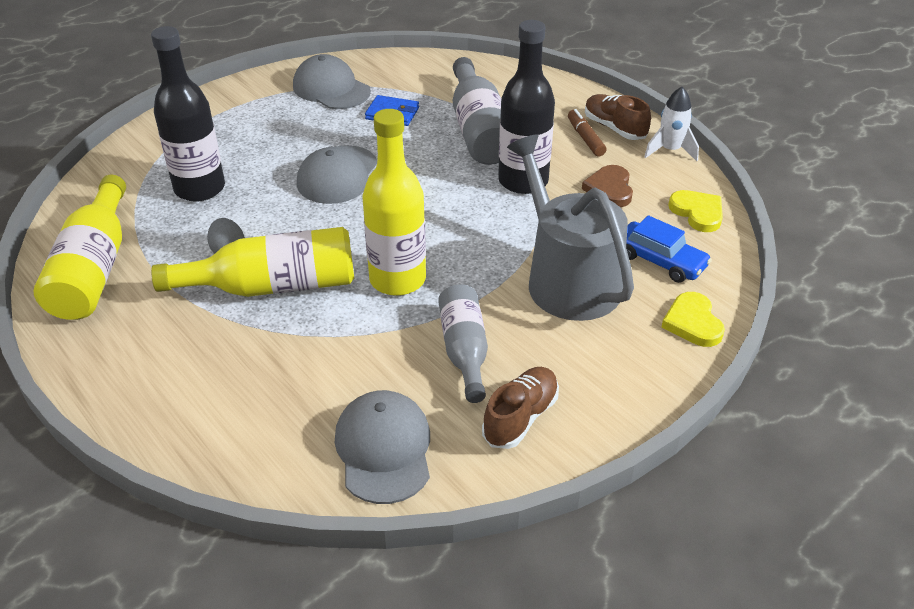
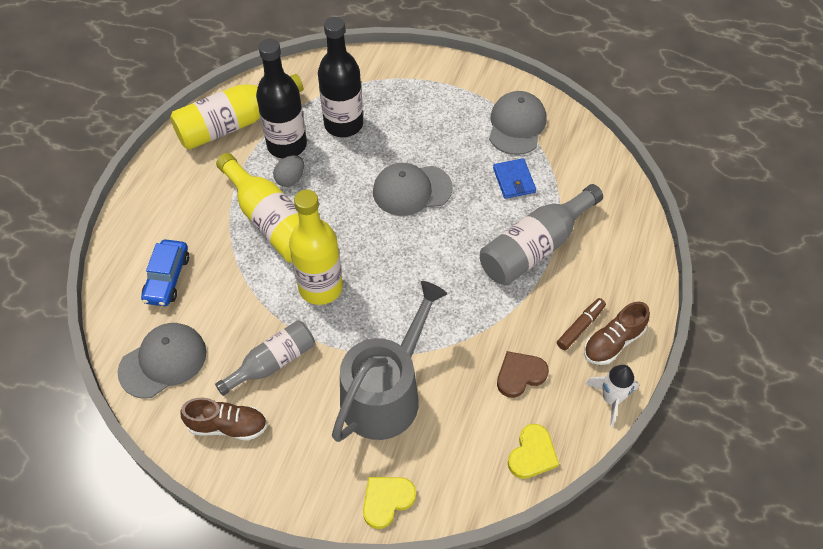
camera: 60 degrees right, 15 degrees up
(523, 181) = (487, 309): black bottle -> black bottle (287, 145)
(614, 128) = (613, 342): brown shoe -> brown shoe turned 150 degrees counterclockwise
(660, 261) = (448, 449): blue car -> blue car (167, 278)

